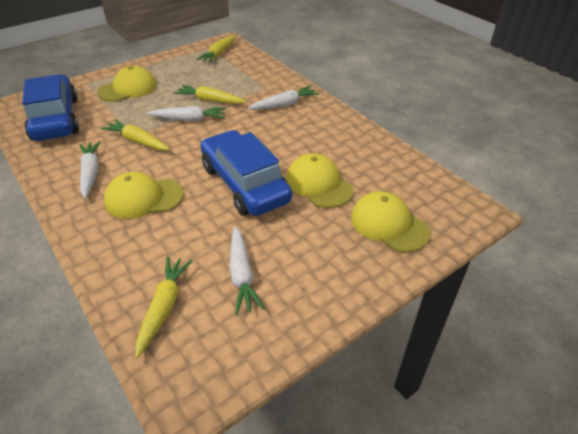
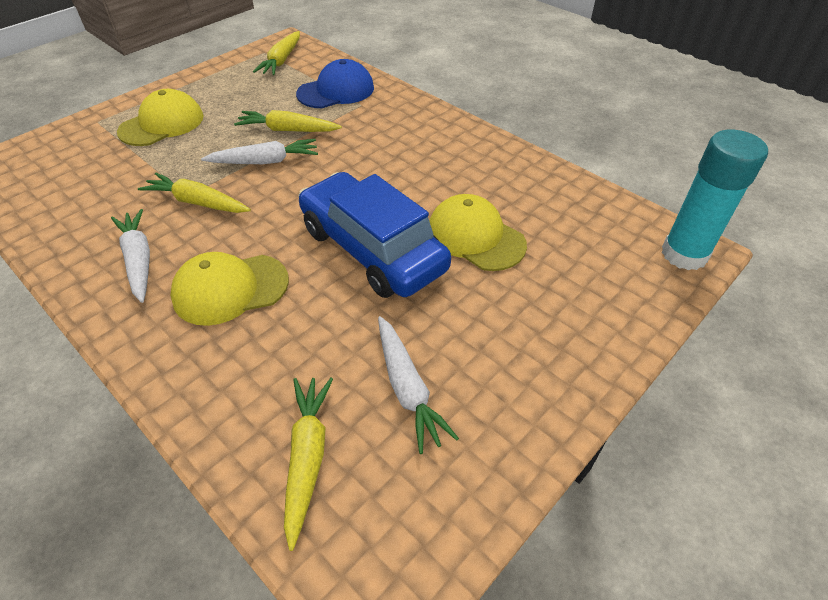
camera: 10 degrees left, 5 degrees up
(56, 119) = (63, 181): blue car -> none
(250, 77) = (336, 91): none -> blue cap
(284, 104) = (394, 126): white carrot -> none
(389, 224) = (587, 284): yellow cap -> none
(468, 213) = (684, 254): none -> turquoise glue stick

